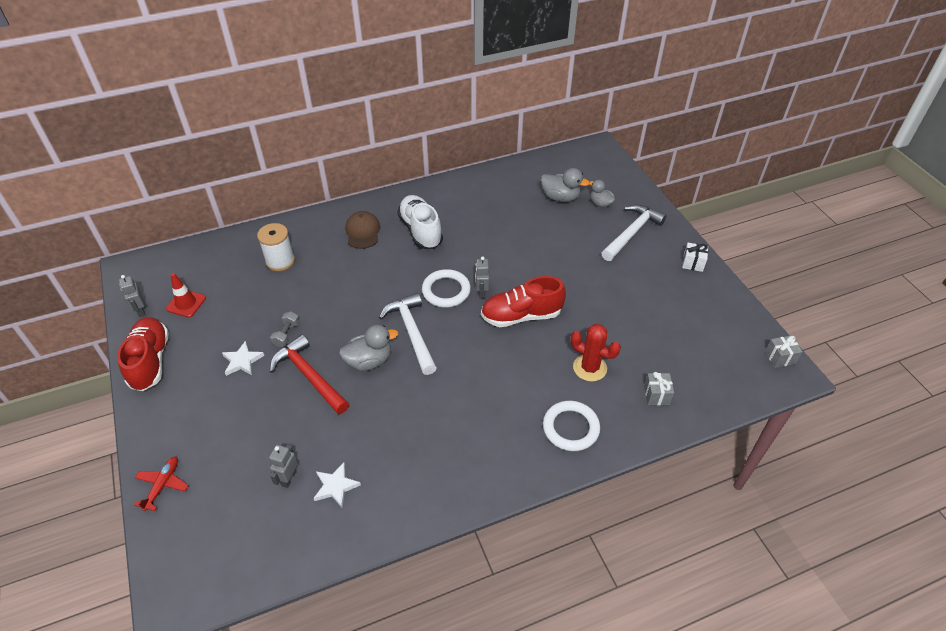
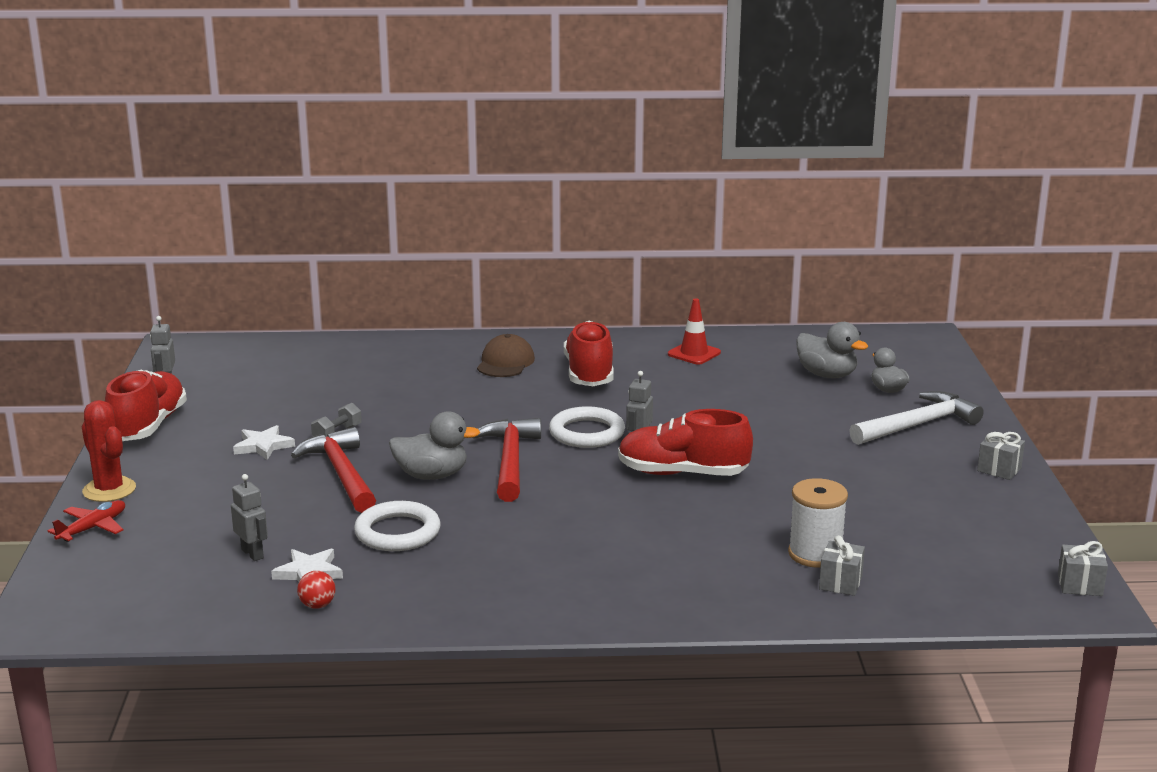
camera: 20 degrees right, 25 degrees down
(186, 303) = (226, 386): red traffic cone -> red traffic cone (694, 353)
(280, 261) = (373, 370): white spool -> white spool (815, 554)
(289, 478) = (252, 554): grey robot -> grey robot turned 105 degrees clockwise
(357, 519) = (317, 605): none -> red ball
(411, 332) = (510, 461): white hammer -> red hammer
(420, 231) = (589, 374): white shoe -> red shoe
(570, 428) = (681, 587): white ring -> white ring (397, 532)
(589, 368) = (752, 538): red cactus -> red cactus (109, 490)
(693, 263) = (999, 469): white gift -> grey gift

